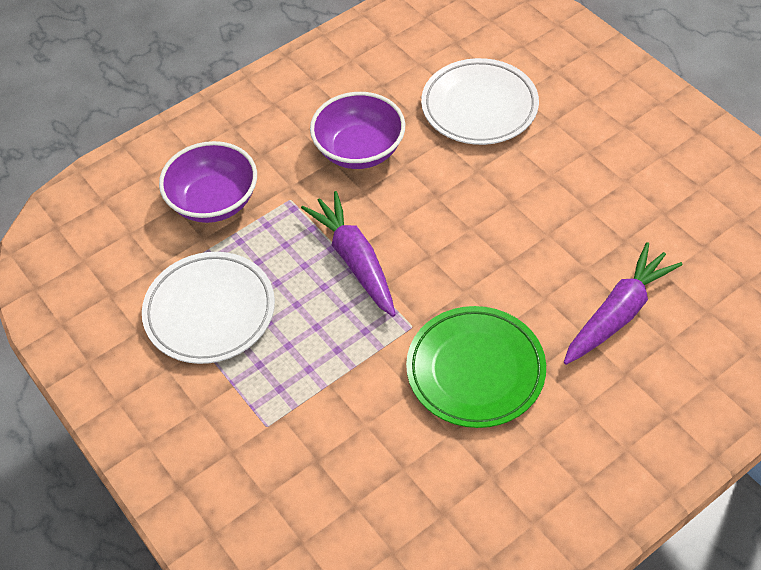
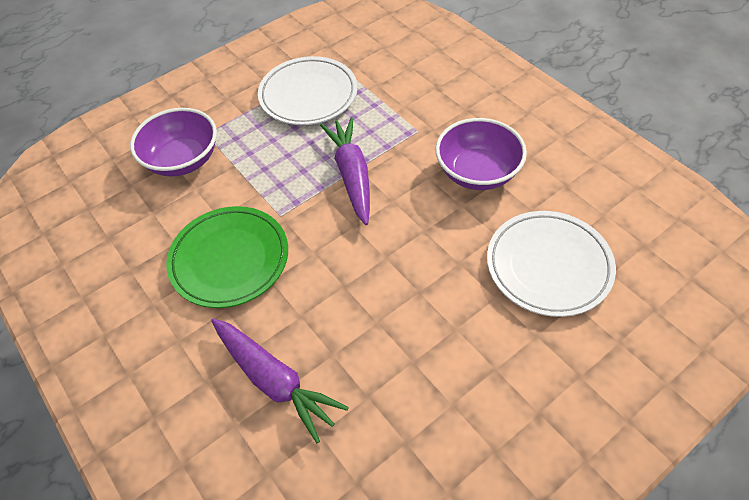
camera: 90 degrees right, 0 degrees up
(214, 201) = (414, 86): purple bowl -> purple bowl (183, 160)
(354, 260) = (352, 175): purple carrot -> purple carrot turned 75 degrees counterclockwise

